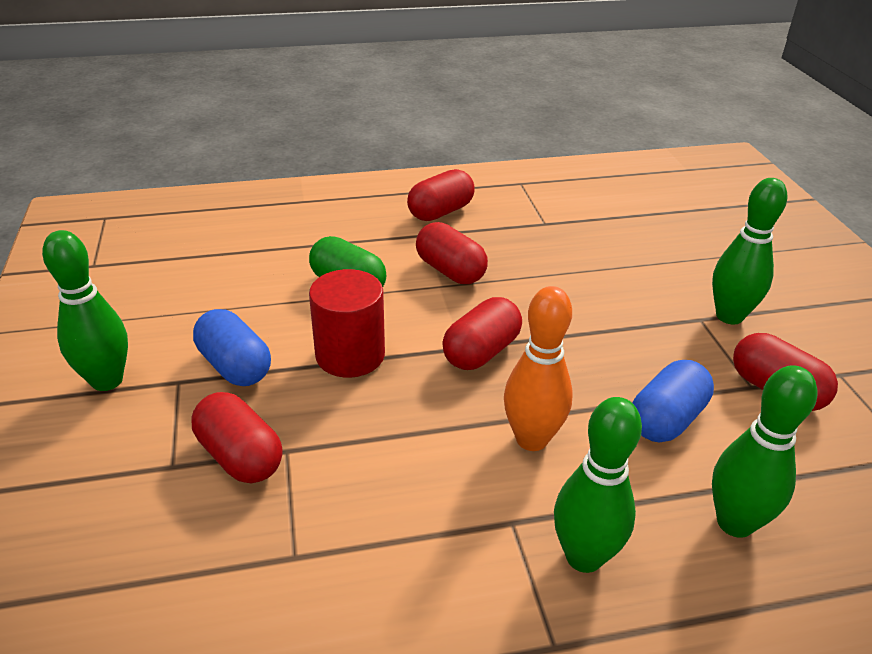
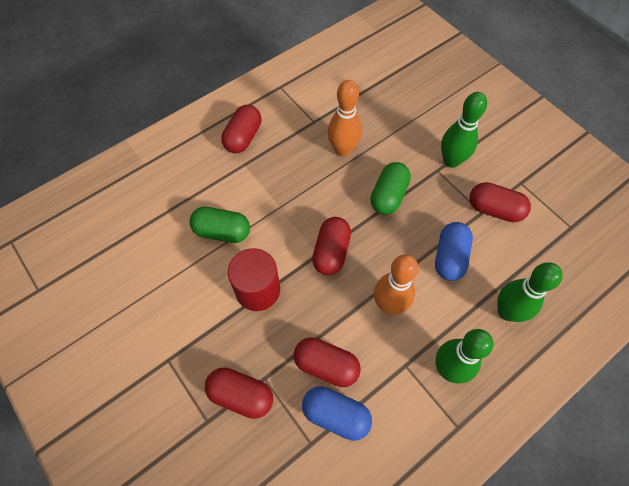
camera: 25 degrees left, 25 degrees up
(107, 380) = (122, 381): green bowling pin -> none
(235, 366) = (194, 331): blue capsule -> blue capsule (336, 415)
(450, 271) = (278, 191): red capsule -> red capsule (326, 365)
(567, 259) = (343, 150): none -> orange bowling pin
(606, 322) = (388, 196): none -> green capsule

